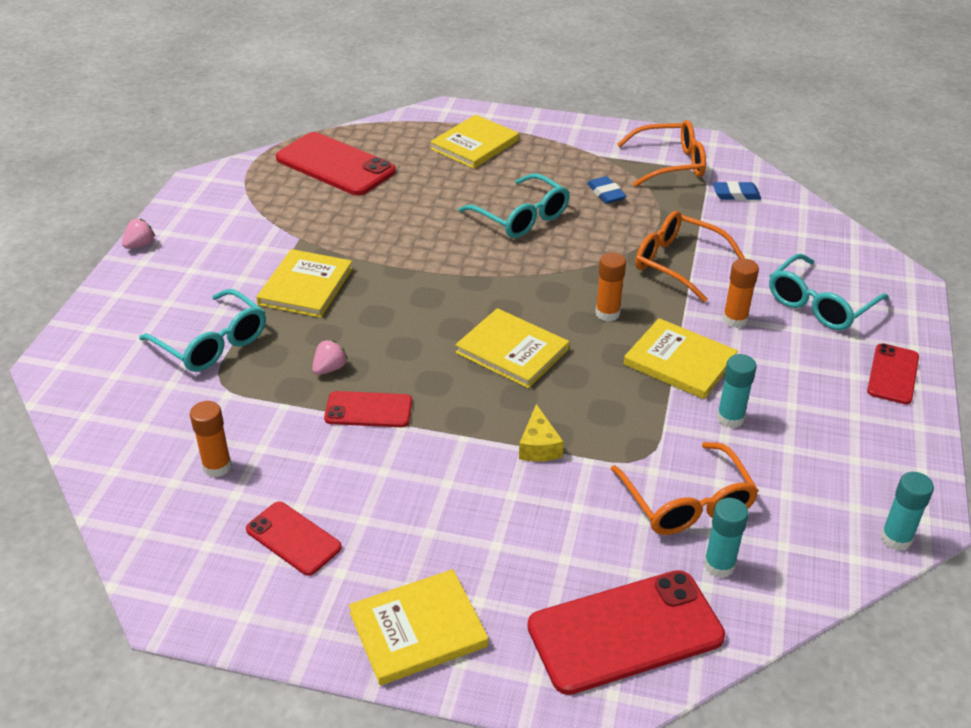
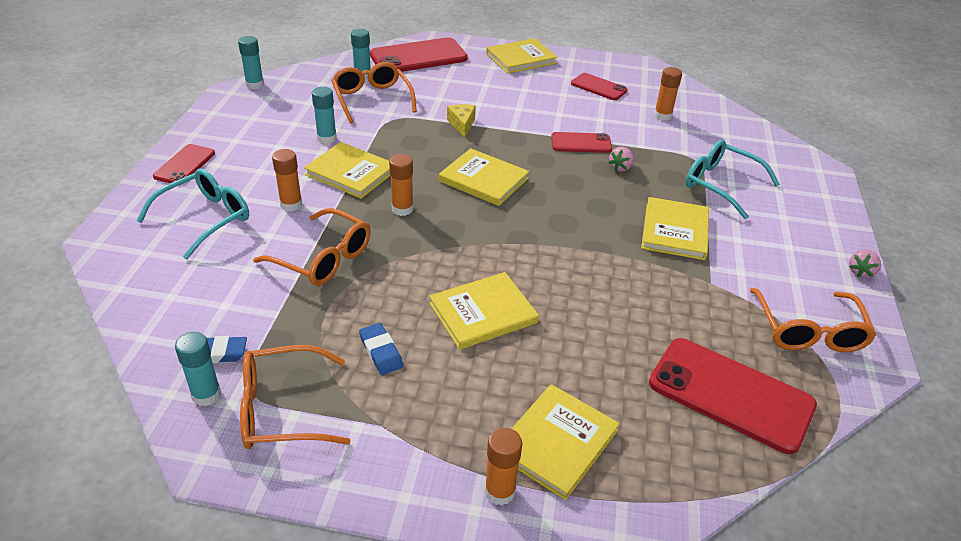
camera: 175 degrees right, 0 degrees up
(238, 201) = (808, 331): none -> orange glasses
(516, 126) = (500, 491): none -> orange glue stick
(521, 217) = (483, 313): turquoise glasses -> yellow book
(729, 172) = (206, 395): none -> turquoise glue stick

